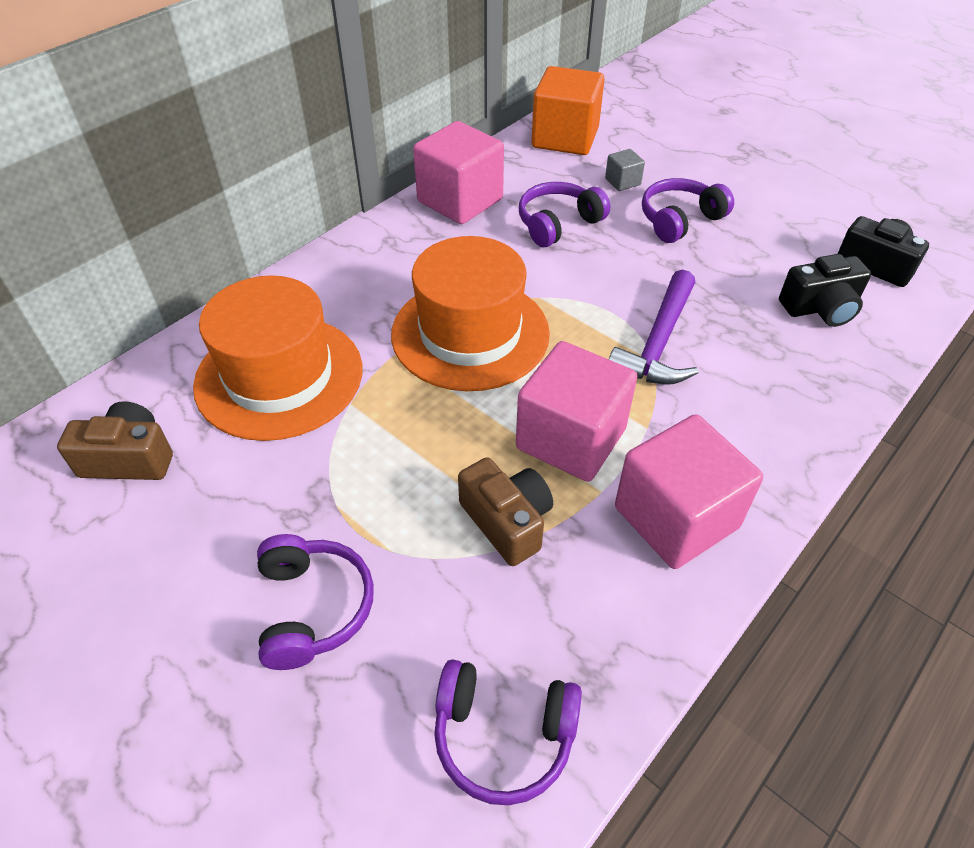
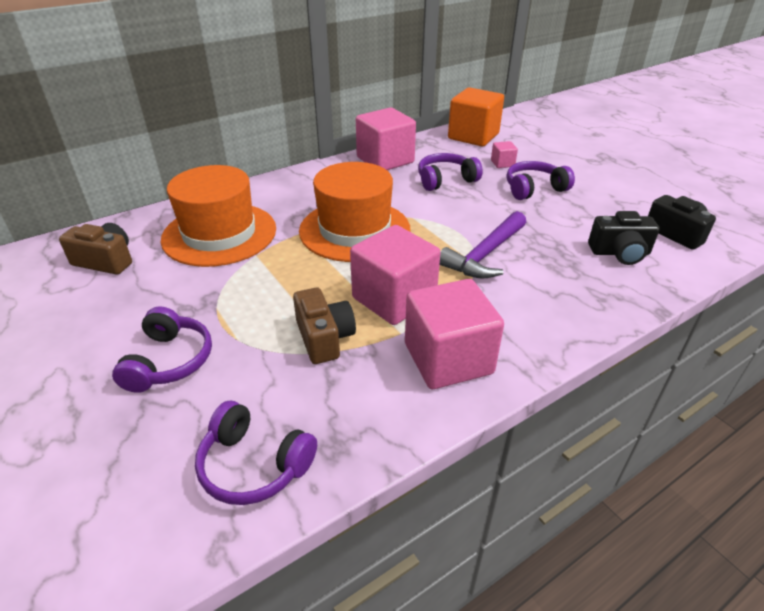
camera: 15 degrees right, 10 degrees down
(622, 182) = (502, 163): grey cube -> pink cube

